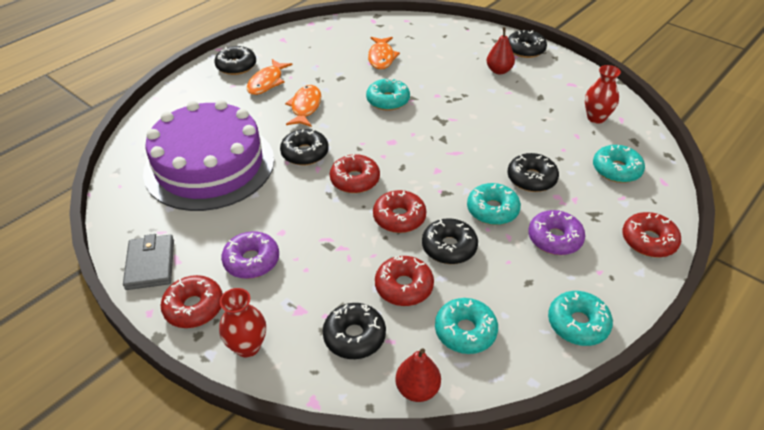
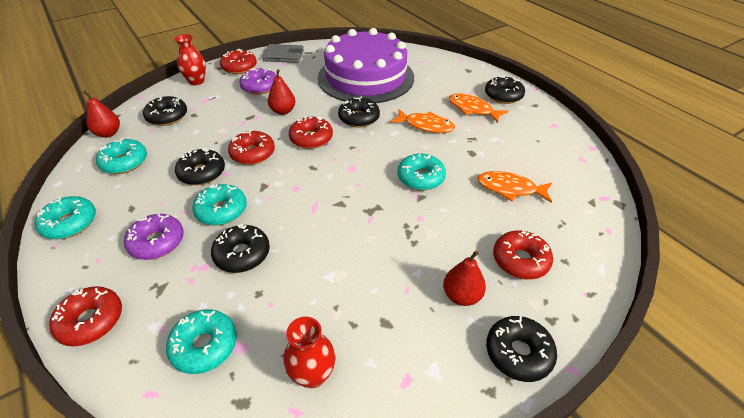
camera: 105 degrees right, 0 degrees up
(307, 218) = (283, 111): none -> red pear
(404, 287) = (186, 143): red donut -> red donut (520, 260)

